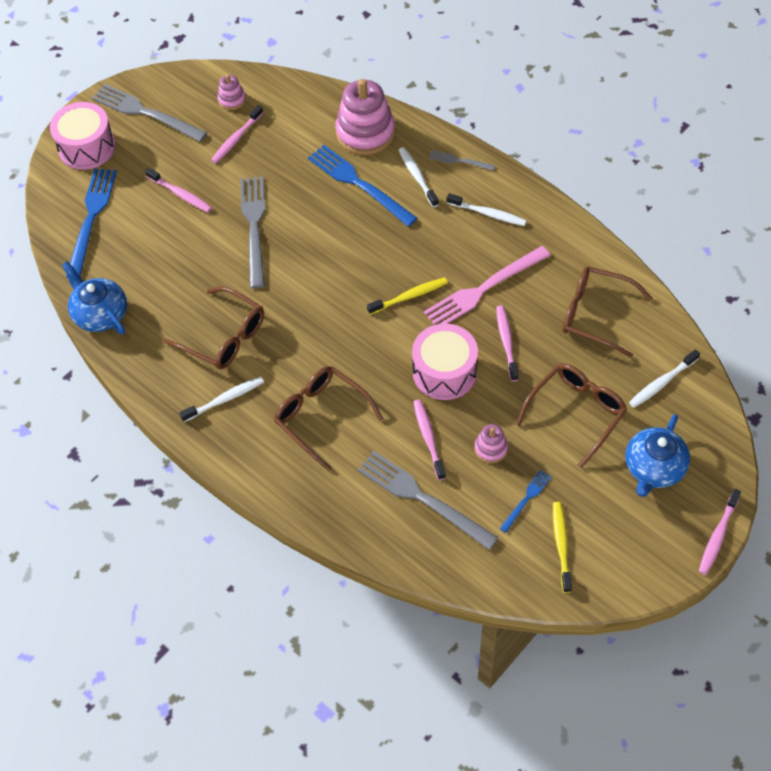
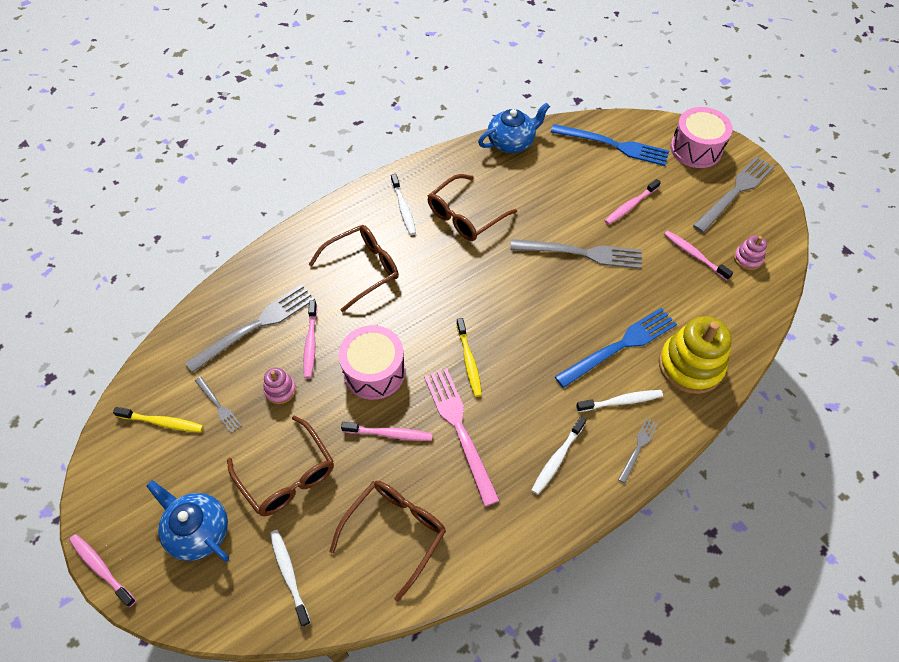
camera: 100 degrees right, 0 degrees up
(365, 133) = (690, 365): pink stacking toy -> yellow stacking toy
(428, 438) = (311, 343): pink toothbrush -> pink toothbrush turned 90 degrees clockwise
(526, 499) = (218, 406): blue fork -> grey fork

